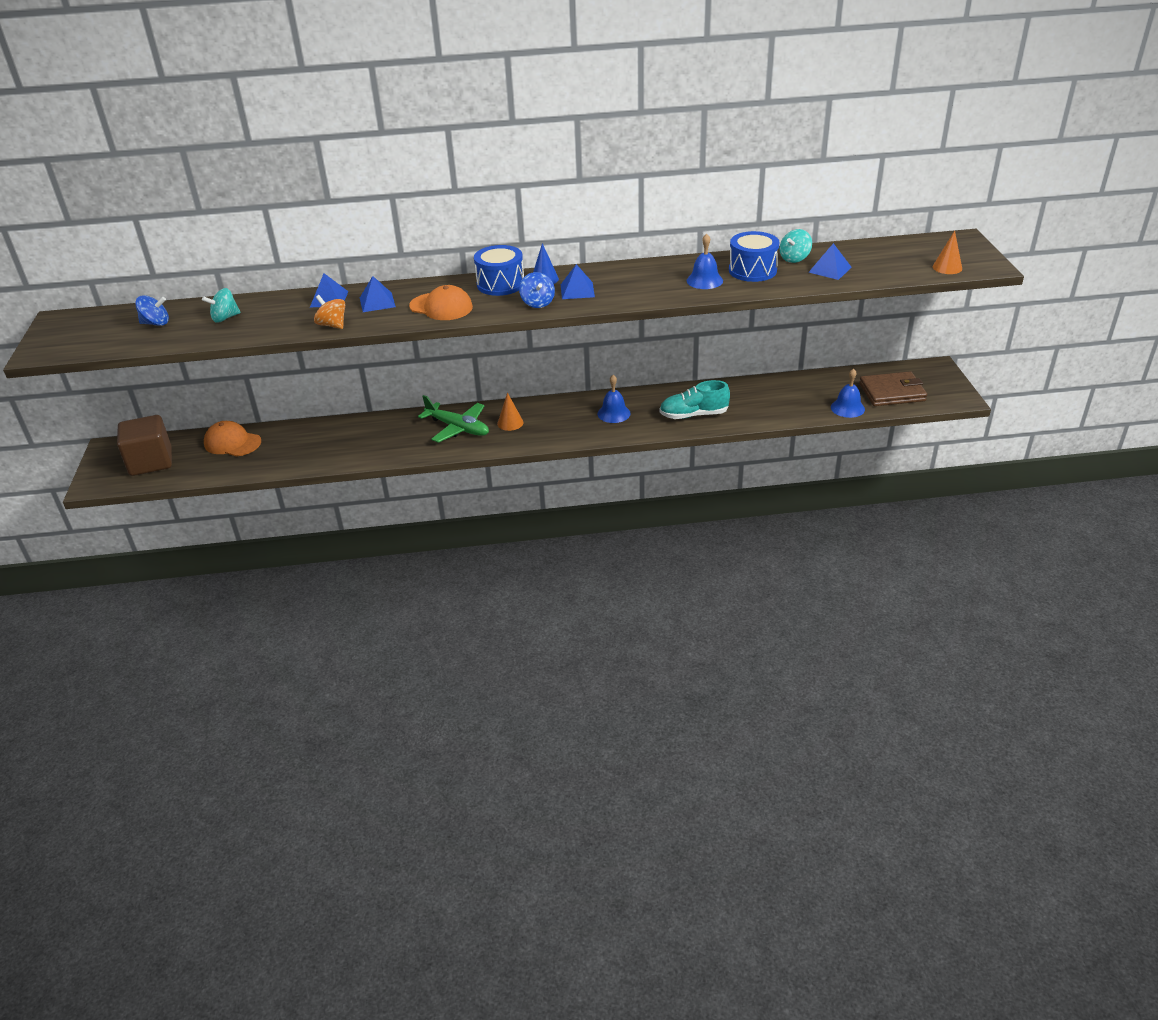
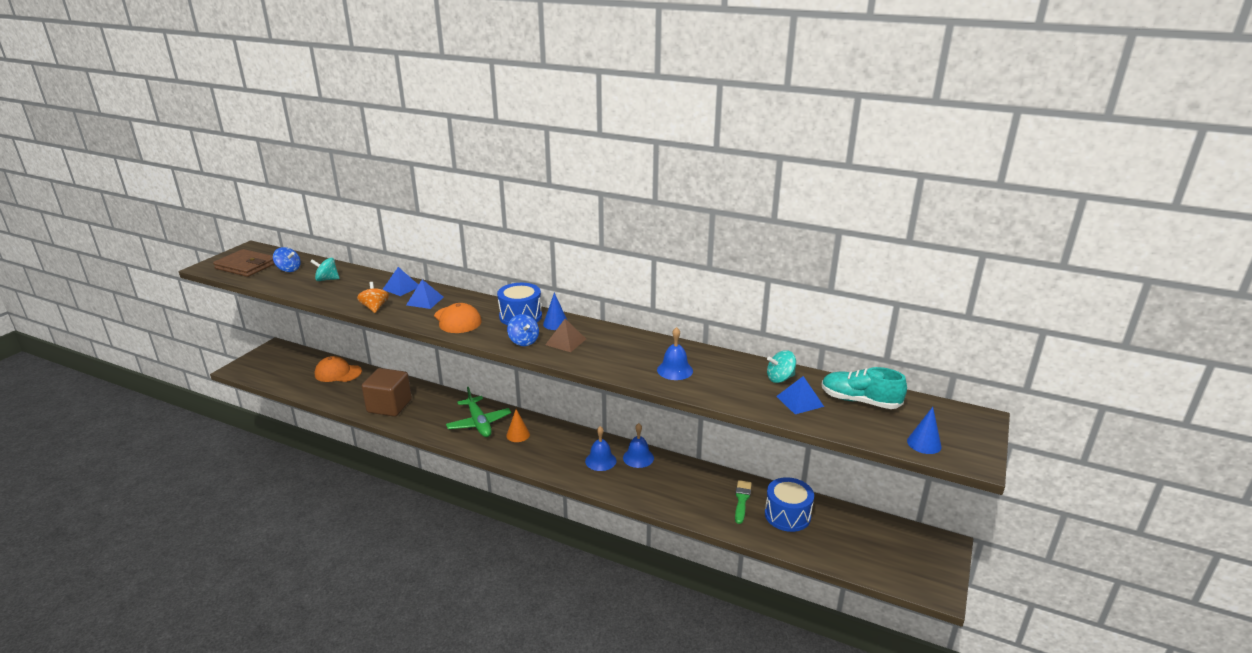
camera: 30 degrees right, 10 degrees down
(151, 462) = (282, 367): brown cube -> brown cube (389, 406)
(232, 443) = (338, 373): orange cap -> orange cap turned 45 degrees counterclockwise
(537, 303) = (523, 341): blue spinning top -> blue spinning top turned 45 degrees counterclockwise
(577, 290) = (565, 341): blue pyramid -> brown pyramid
(693, 415) = (662, 491): turquoise shoe -> turquoise shoe (860, 401)
(752, 270) = (727, 376): blue drum -> blue drum (787, 515)
(764, 396) = (742, 500): none -> green brush
(847, 408) = (808, 547): blue bell -> blue bell (638, 457)
(892, 392) = (870, 551): brown wallet -> brown wallet (246, 266)
(947, 267) = (924, 443): orange cone -> blue cone

